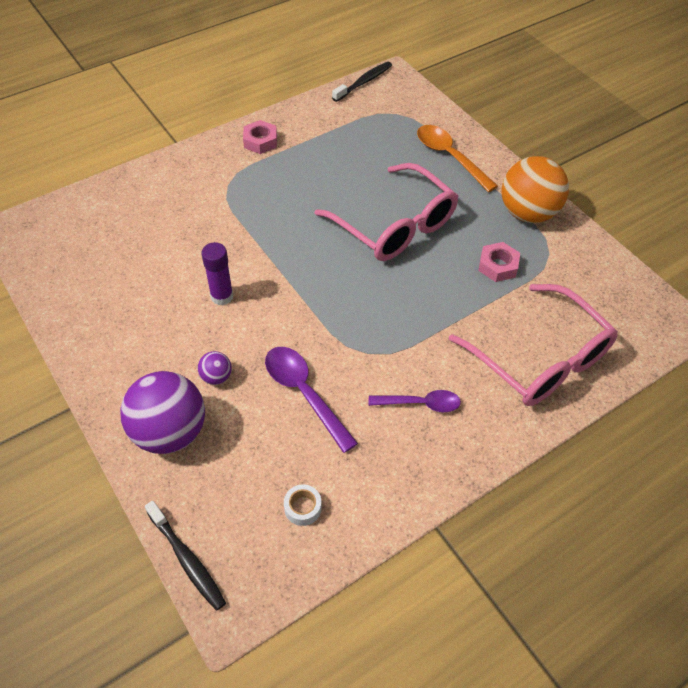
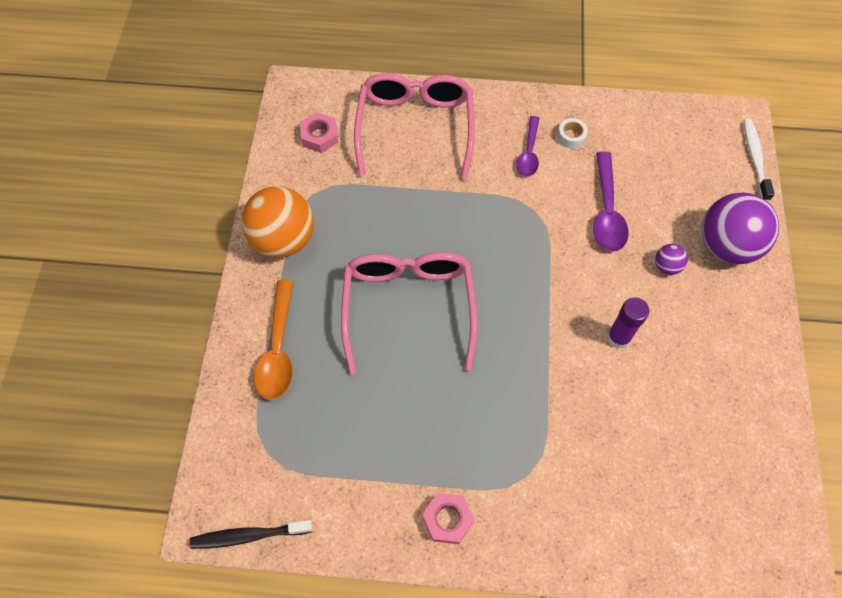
camera: 140 degrees left, 10 degrees up
(187, 560) = (755, 158): black toothbrush -> white toothbrush
(302, 508) = (661, 142): white tape -> white tape (571, 137)
(420, 403) = (529, 153): purple spoon -> purple spoon turned 120 degrees counterclockwise
(498, 266) = (364, 211): pink nut -> pink nut (319, 136)

